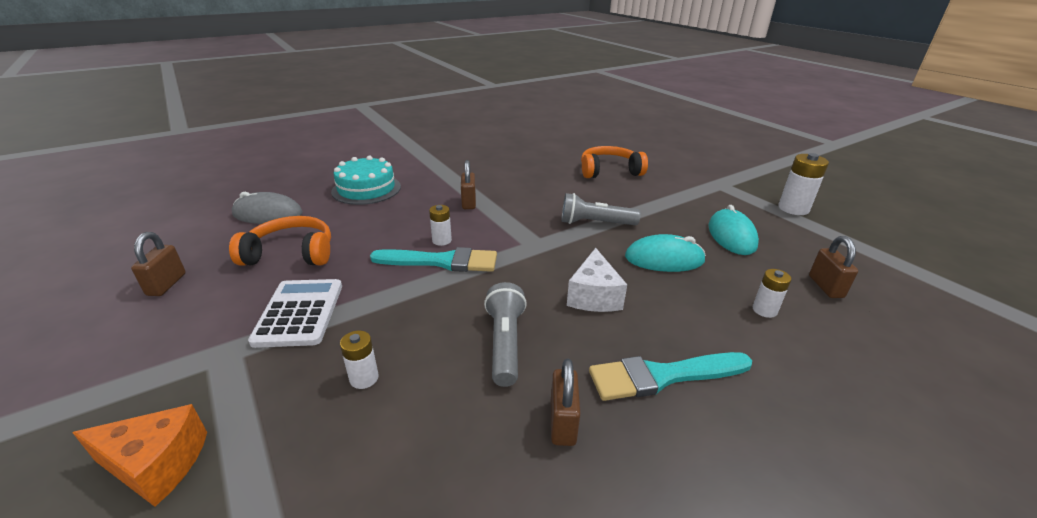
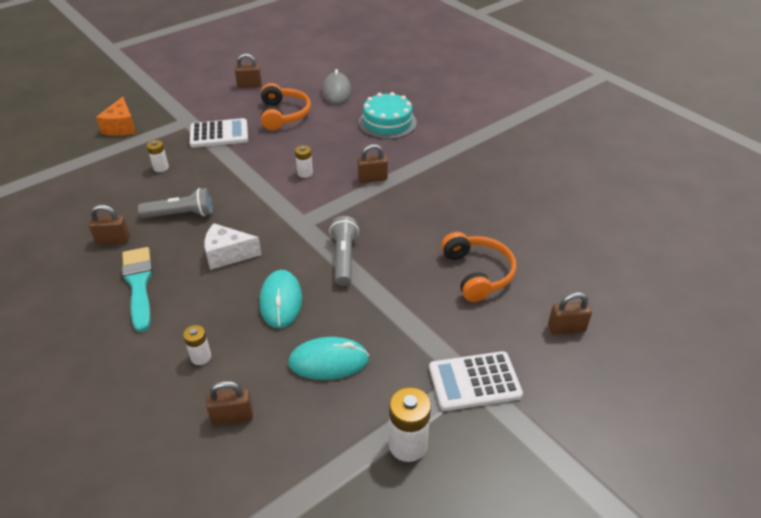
camera: 85 degrees right, 10 degrees up
(441, 261) = (275, 177): turquoise brush -> none
(659, 152) = (566, 328): none -> brown padlock
(721, 182) = (474, 381): none -> white calculator

